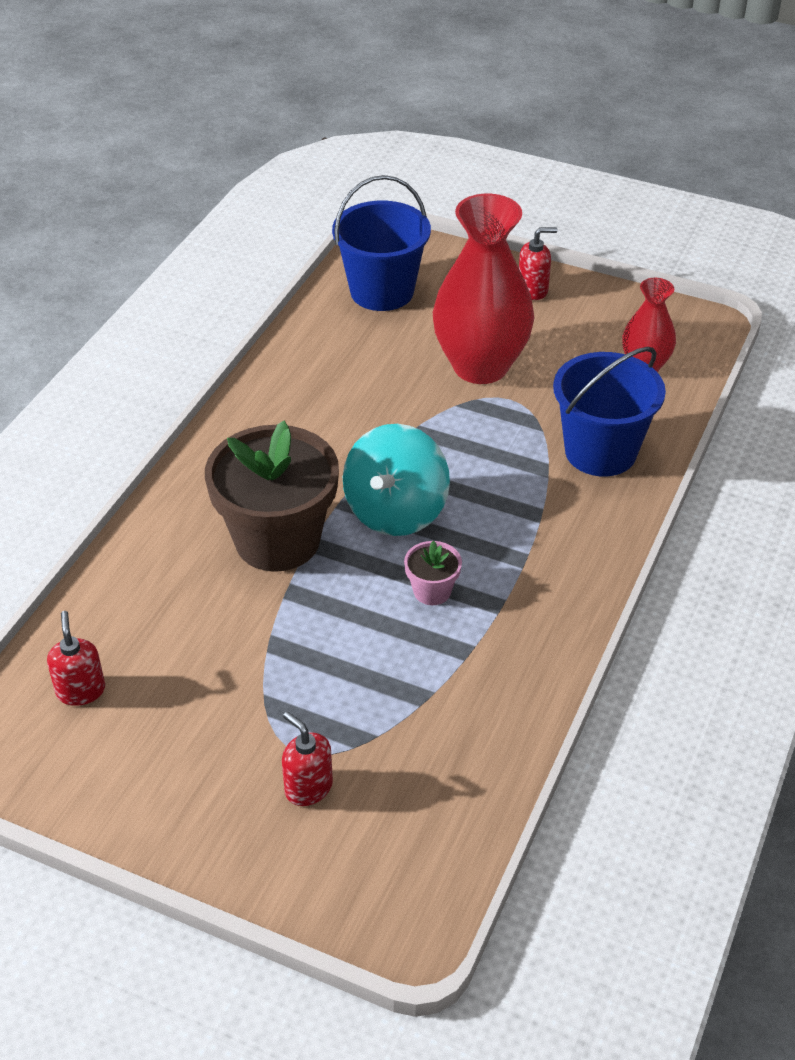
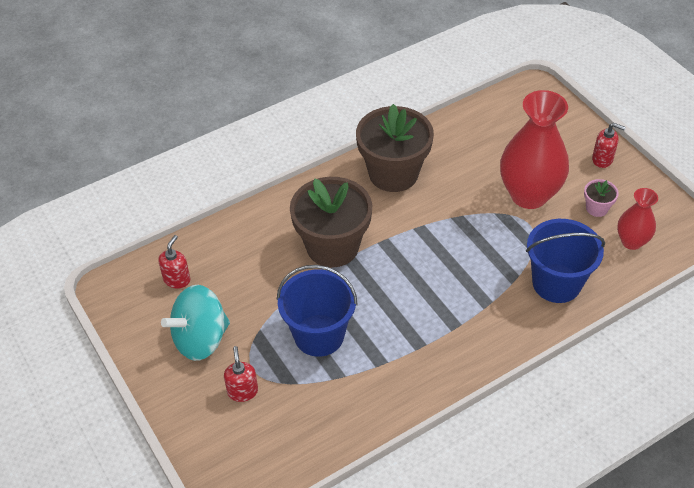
camera: 35 degrees right, 5 degrees up
(284, 414) = (393, 173): none -> brown flower pot
(382, 291) = (509, 121): blue bucket -> blue bucket (319, 335)
(396, 511) = (408, 261): turquoise spinning top -> turquoise spinning top (201, 339)
(432, 591) = (390, 318): pink flower pot -> pink flower pot (597, 208)

